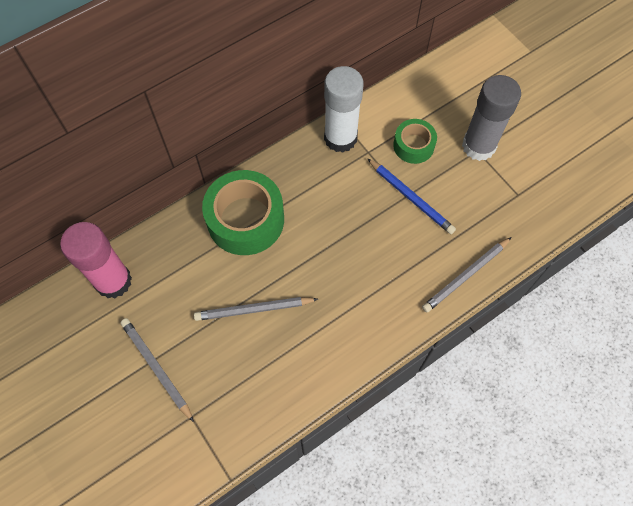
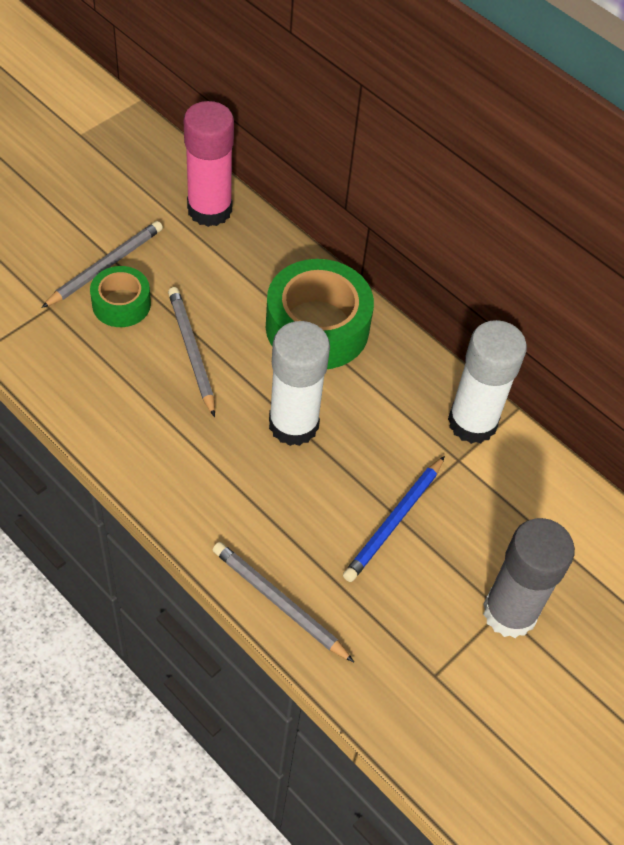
camera: 75 degrees right, 10 degrees down
(328, 248) = (293, 424): none -> white glue stick
(413, 145) = (485, 519): green tape -> green tape (121, 304)

